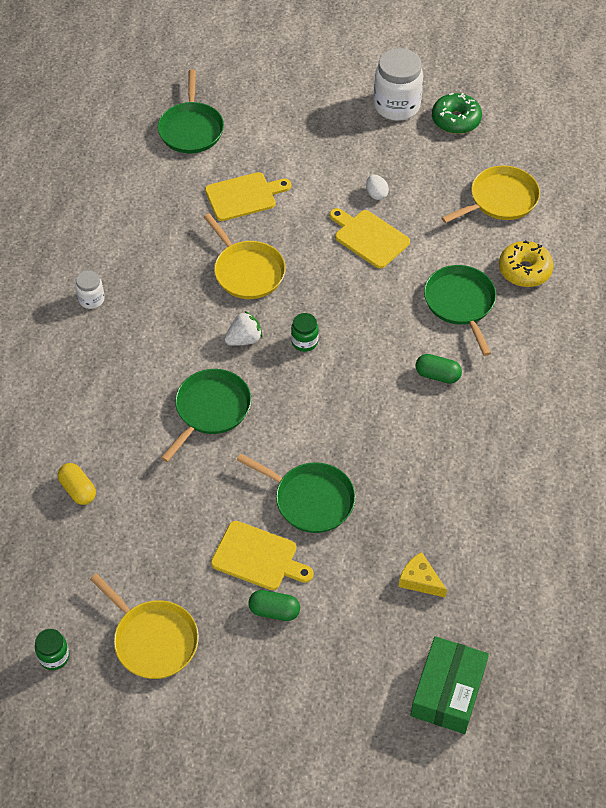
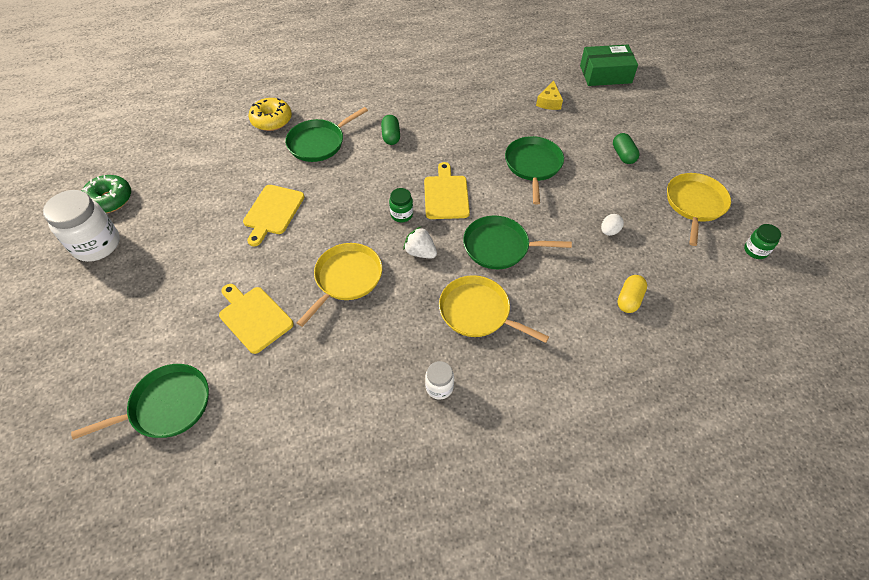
camera: 115 degrees left, 0 degrees up
(258, 557) = (595, 175): yellow cutting board -> yellow cutting board (446, 195)
(376, 194) = (219, 223): white egg -> white egg (609, 231)
(500, 199) = (201, 150): yellow pan -> yellow pan (478, 312)

